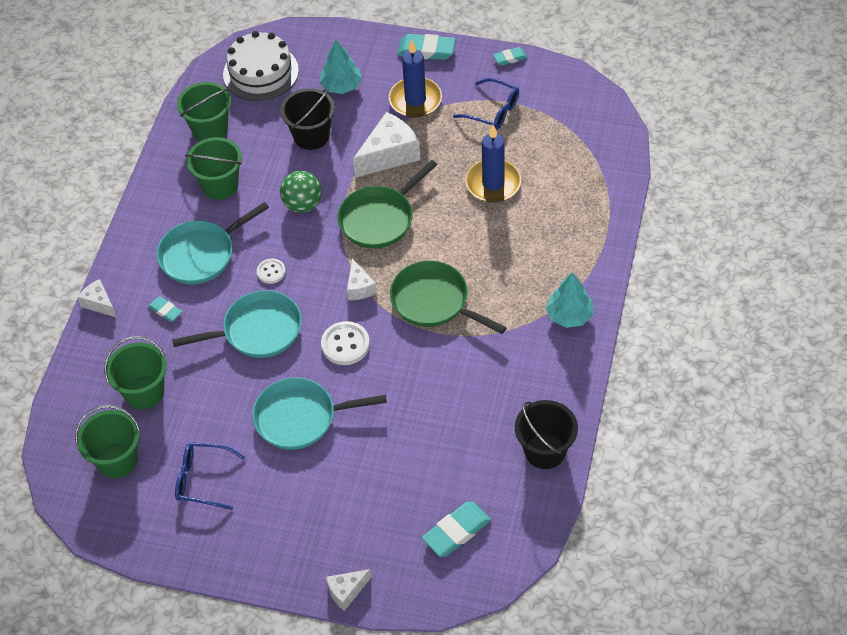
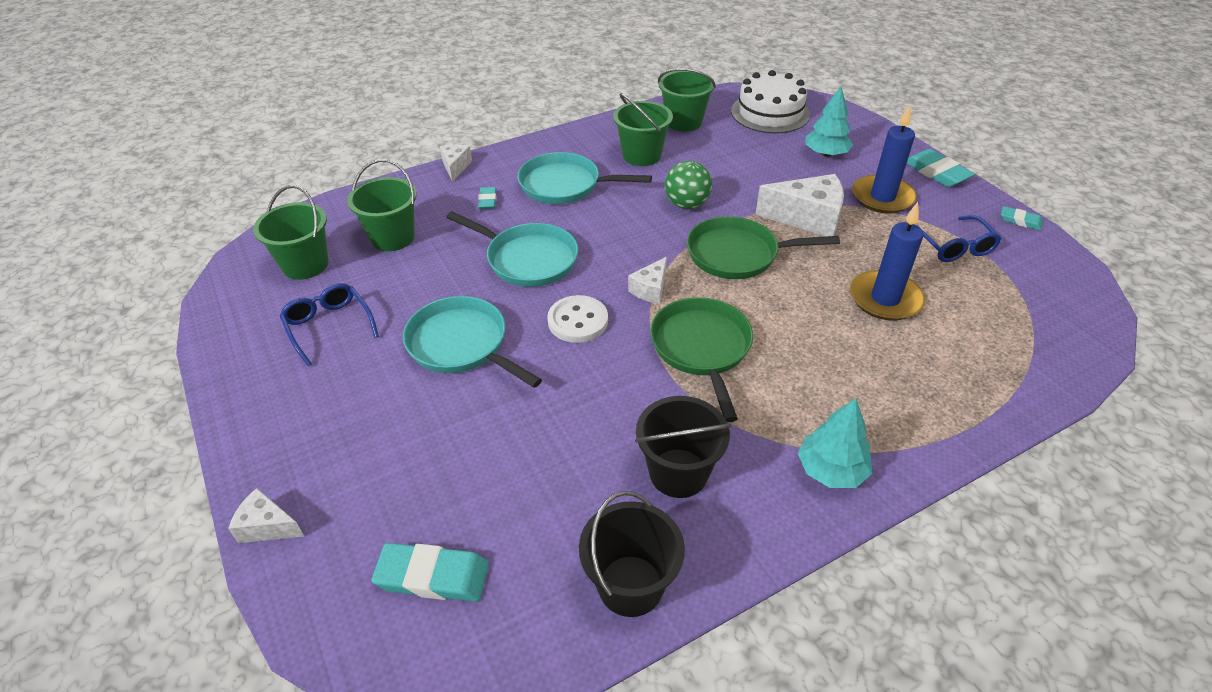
camera: 45 degrees right, 10 degrees down
(271, 272) = (597, 229): white button -> none
(311, 136) = (756, 168): black bucket -> black bucket (678, 473)

